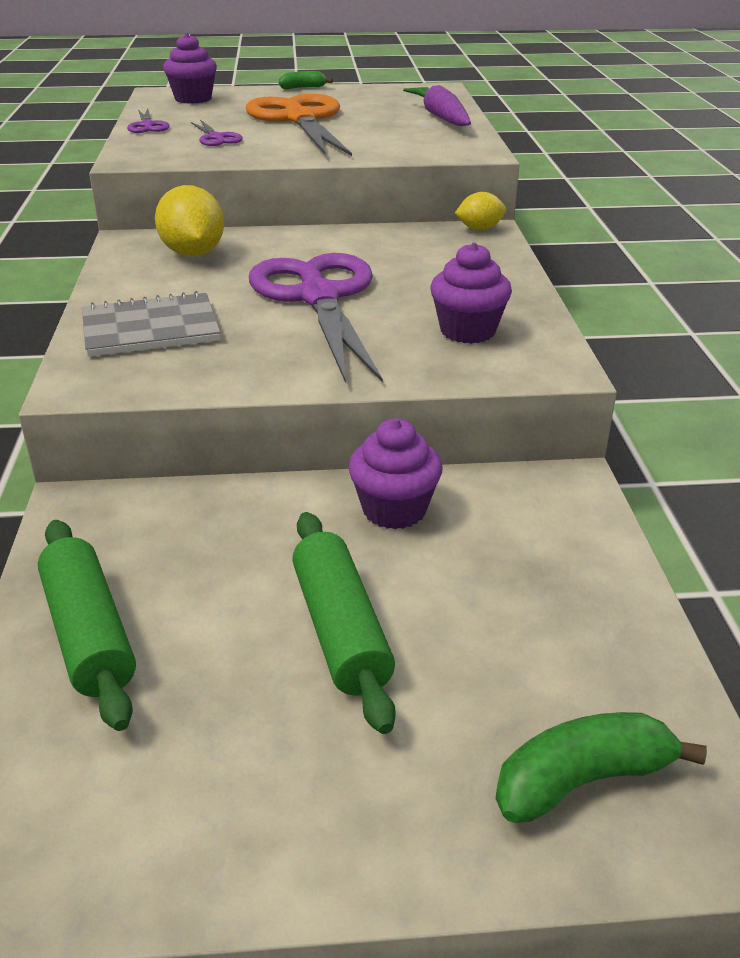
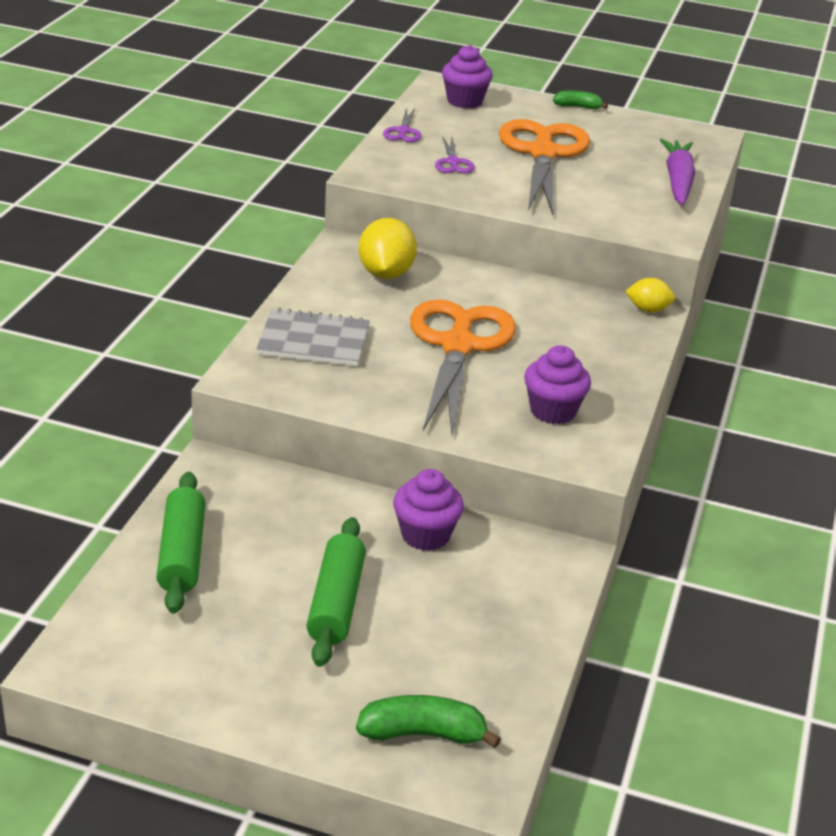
camera: 20 degrees right, 0 degrees up
(319, 297) = (458, 346): purple scissors -> orange scissors

